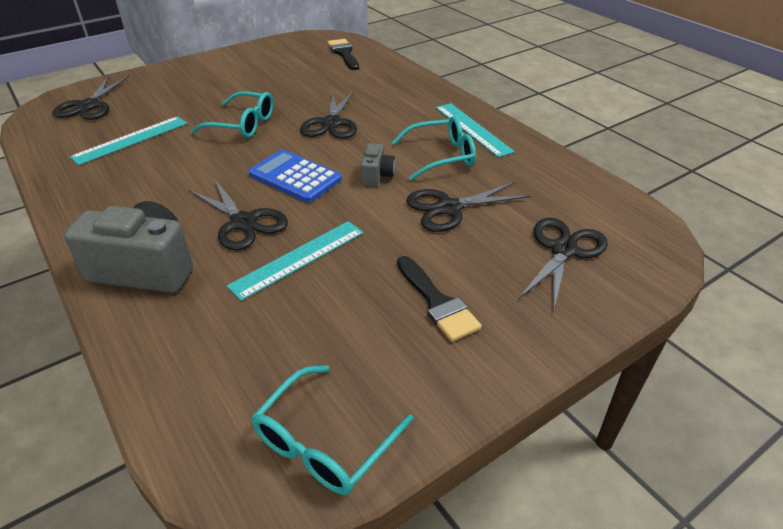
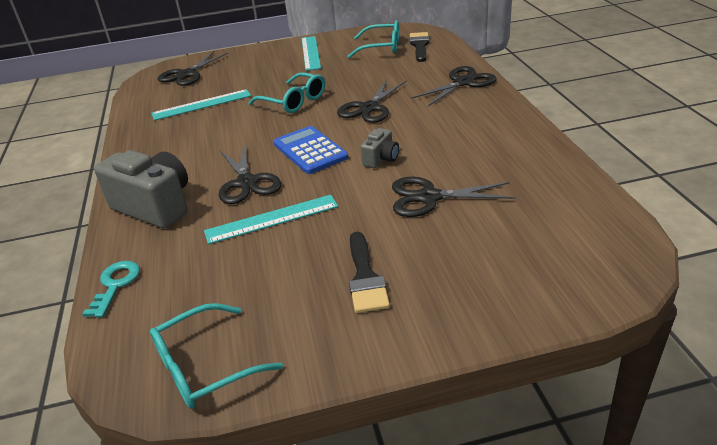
camera: 25 degrees right, 5 degrees down
(152, 373) = (115, 285): none -> turquoise key
(441, 156) = (452, 149): turquoise glasses -> turquoise glasses (381, 47)
(472, 129) = (499, 127): turquoise ruler -> turquoise ruler (310, 53)
(563, 250) = (517, 254): black scissors -> black scissors (463, 82)

